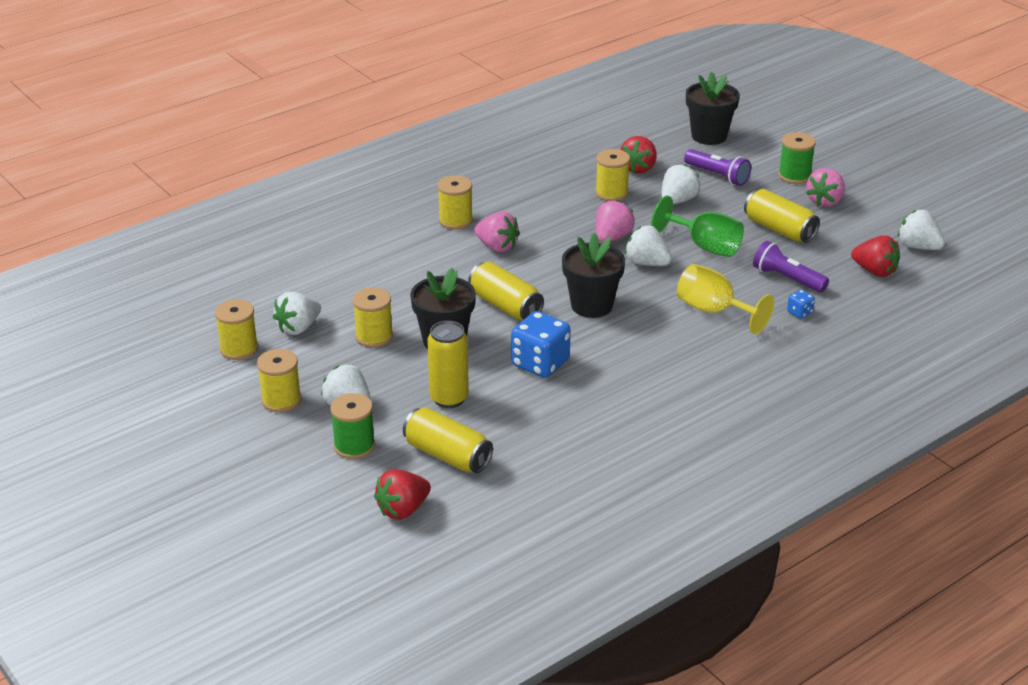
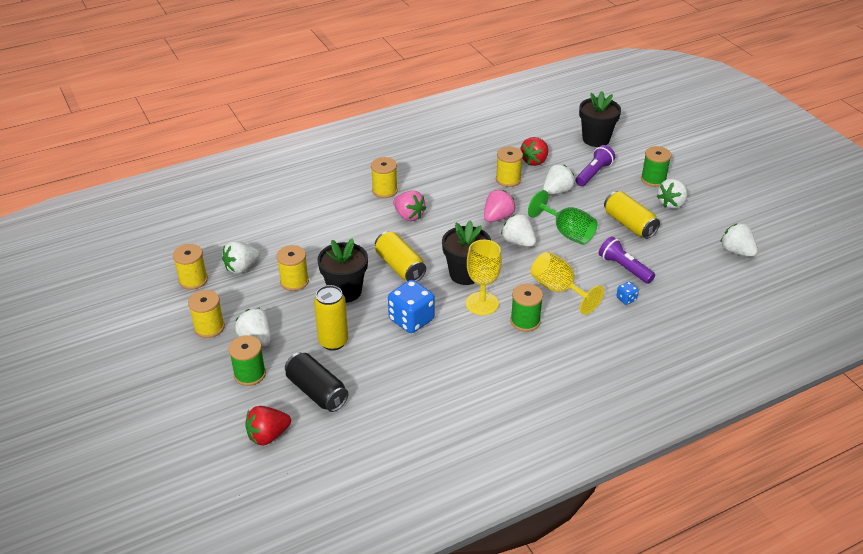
camera: 10 degrees right, 5 degrees up
(447, 455) = (317, 391): yellow can -> black can
(623, 336) = (482, 303): none -> yellow goblet
(683, 350) = (525, 321): none -> green spool
(718, 176) = (593, 173): purple flashlight -> purple flashlight turned 105 degrees counterclockwise
(825, 201) = (672, 203): pink strawberry -> white strawberry
(875, 271) = (696, 269): red strawberry -> none

